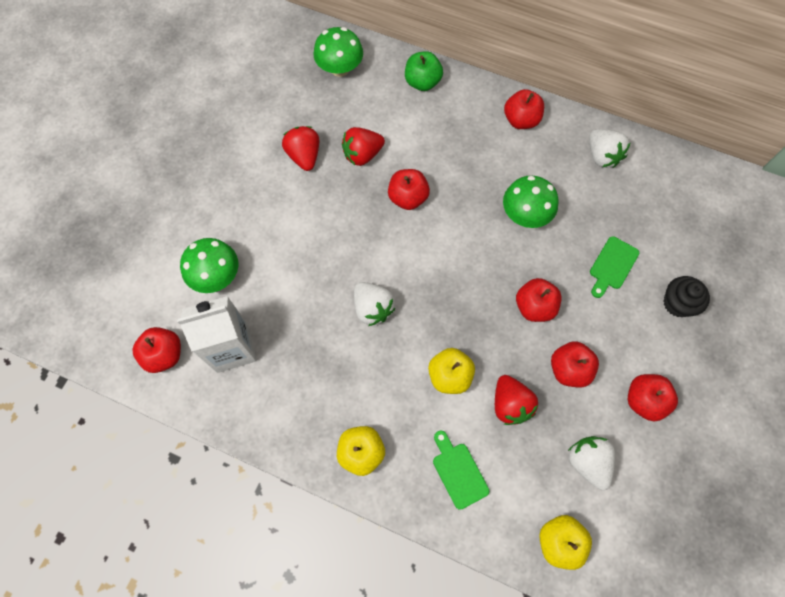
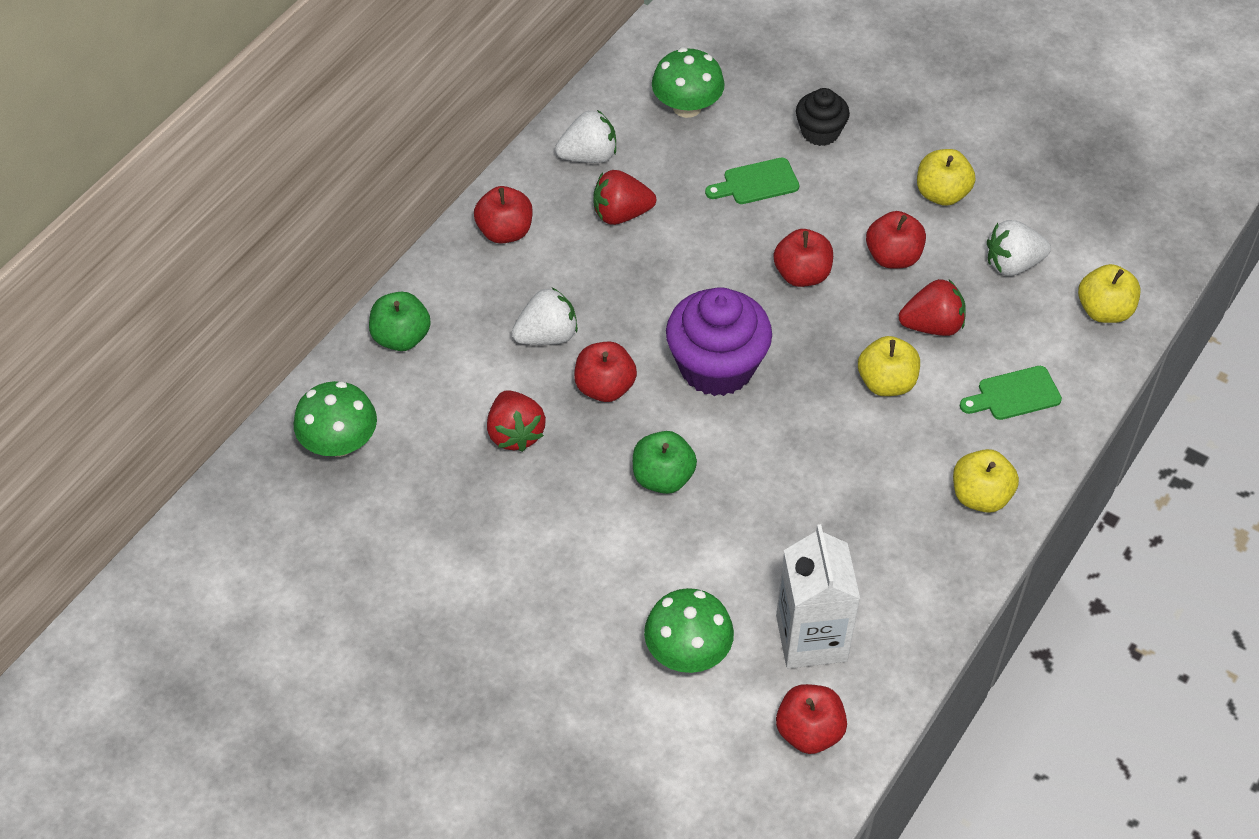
camera: 80 degrees left, 15 degrees down
(304, 156) = (498, 511): red strawberry -> red strawberry (621, 214)
(343, 242) = (663, 477): none -> green apple
(372, 308) = (775, 455): white strawberry -> white strawberry (547, 335)
(439, 262) = (716, 366): none -> purple cupcake
(525, 214) = (662, 257): green mushroom -> green mushroom (687, 107)
(612, 265) = (756, 182): green cutting board -> green cutting board turned 120 degrees clockwise
(644, 400) = (941, 194): red apple -> yellow apple

